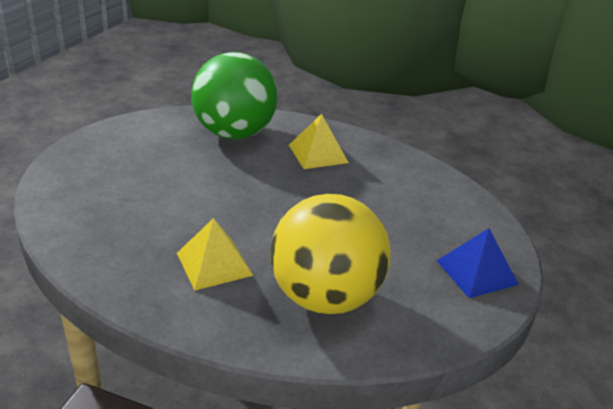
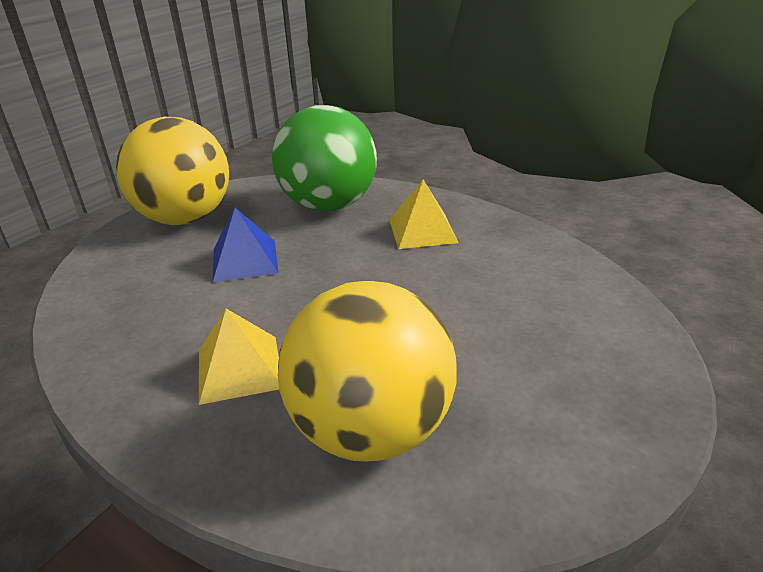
camera: 15 degrees right, 0 degrees up
(113, 147) = (185, 218): none -> yellow ball
(476, 272) = (608, 406): blue pyramid -> blue pyramid (245, 260)

